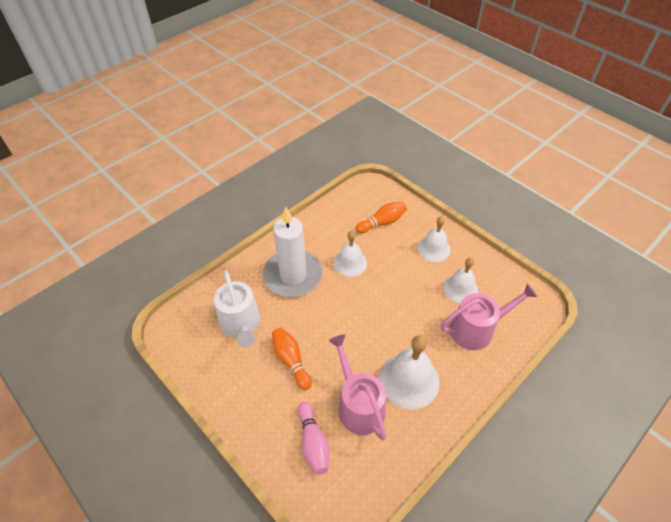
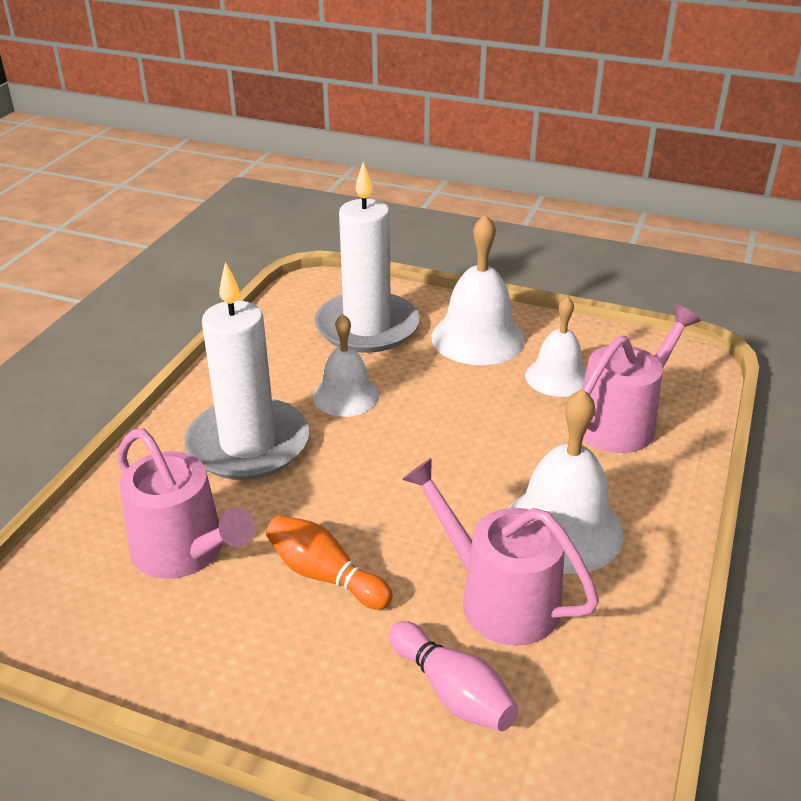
camera: 25 degrees left, 15 degrees down
(241, 324) = (184, 551): white watering can -> pink watering can
(382, 222) = (367, 327): orange bowling pin -> white candle
(434, 249) = (478, 338): white bell -> white bell, size x1.53

